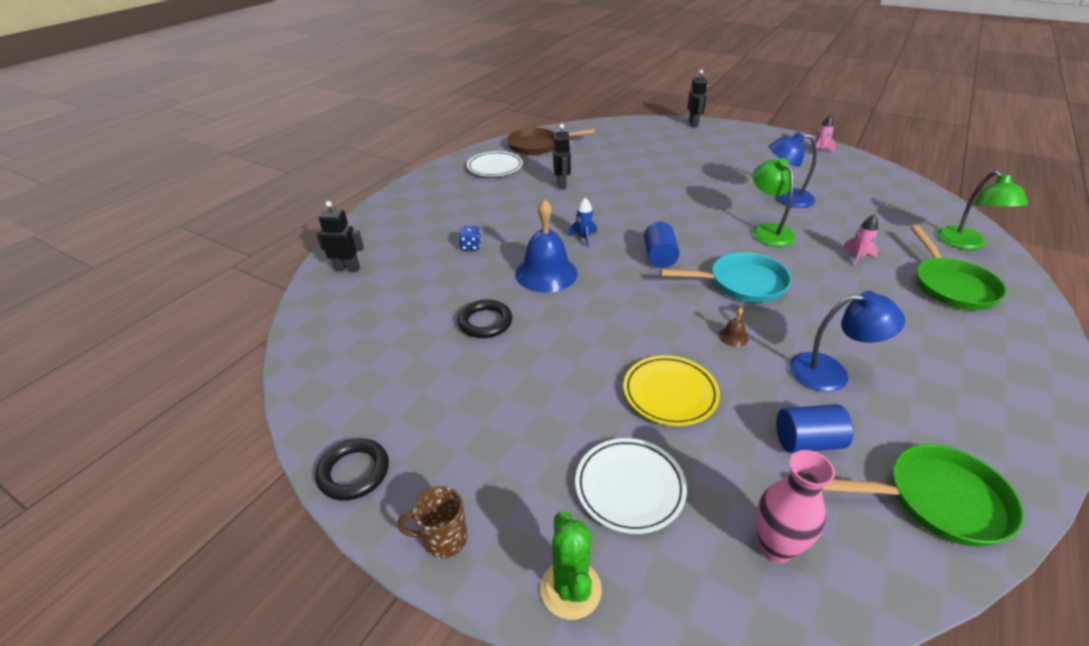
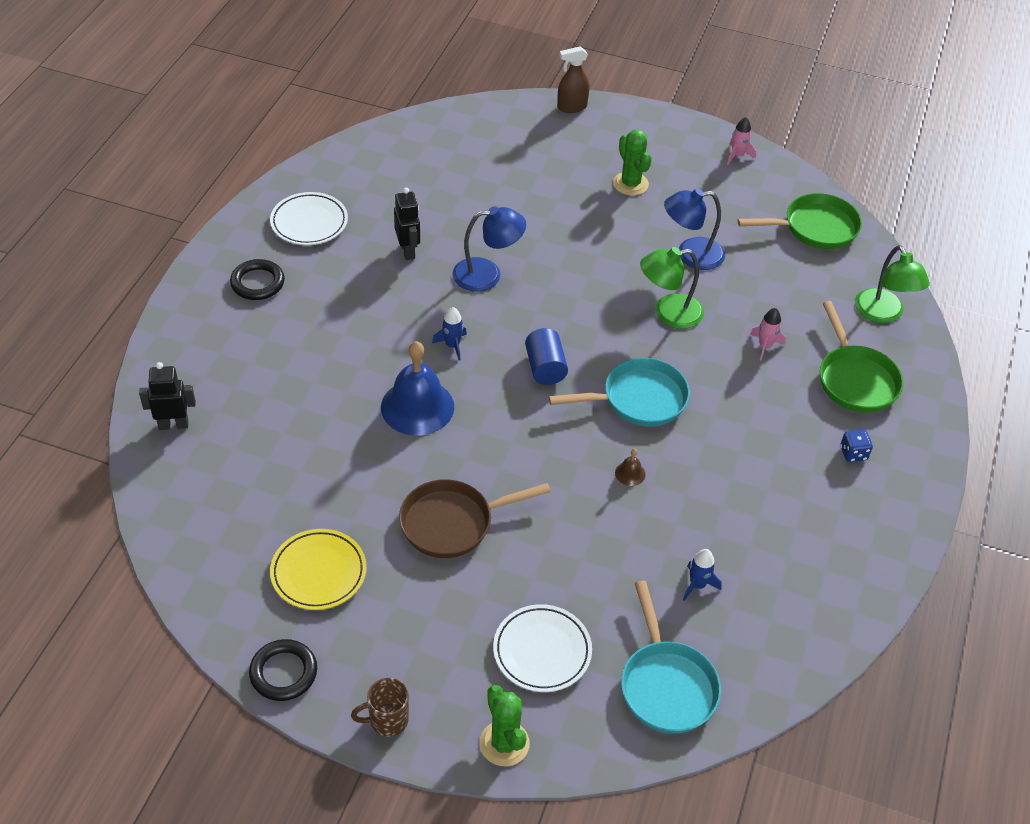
camera: 15 degrees left, 10 degrees up
(471, 246) = (316, 373): blue dice -> blue dice (853, 453)
(485, 322) = (364, 485): black ring -> black ring (257, 283)
(537, 146) = (358, 172): brown pan -> brown pan (452, 523)
(670, 393) = (570, 550): yellow plate -> yellow plate (318, 572)
(693, 123) = (571, 107): black robot -> brown spray bottle
(736, 160) = (630, 184): none -> green cactus
(768, 231) = (668, 313): green lamp -> green lamp turned 75 degrees counterclockwise
(775, 547) = (666, 685): pink vase -> turquoise pan
(807, 442) = (697, 585): blue cylinder -> blue rocket
(831, 372) = (724, 506): blue lamp -> blue lamp (487, 274)
(938, 500) = (800, 625): green pan -> green pan (815, 228)

